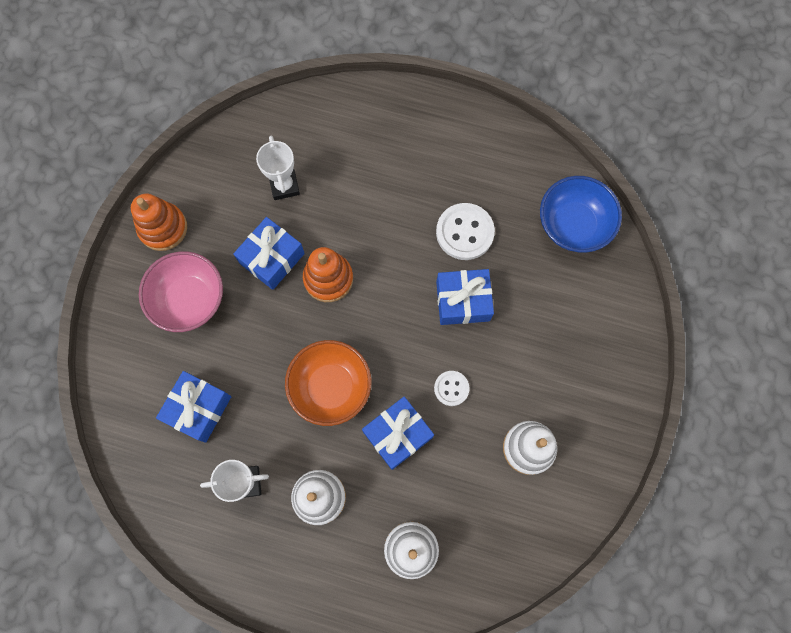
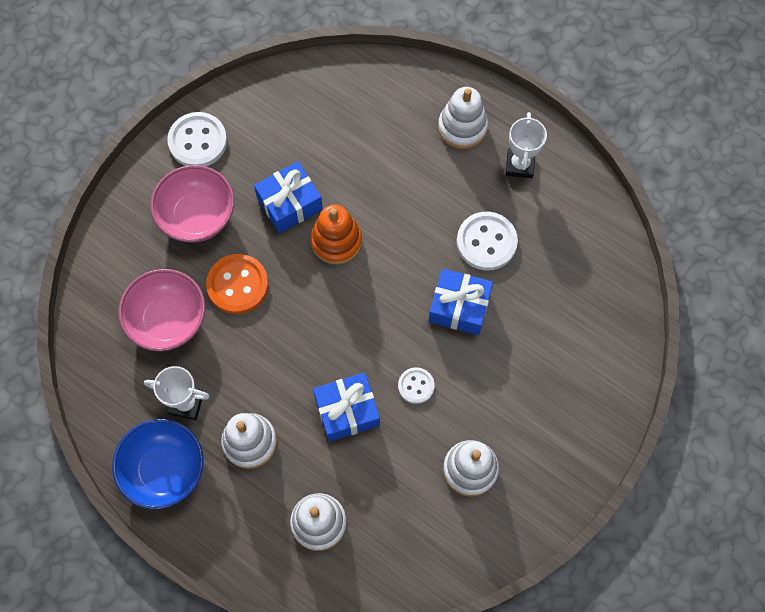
camera: 20 degrees right, 5 degrees down
(163, 228) = (198, 141): orange stacking toy -> white button
(198, 409) = (168, 320): blue gift -> pink bowl
(252, 352) = (237, 285): none -> orange button
(284, 186) = (327, 139): white trophy -> white trophy (519, 165)
(331, 387) = (300, 344): orange bowl -> none
(403, 133) = (462, 127): none -> white stacking toy
(573, 225) = (598, 271): blue bowl -> blue bowl (164, 469)

